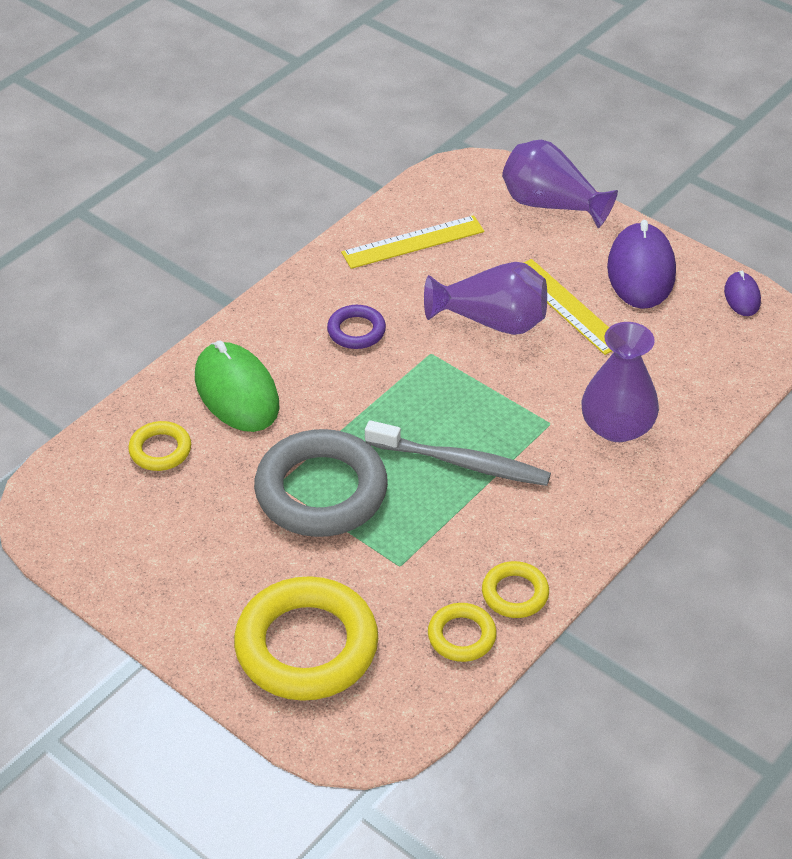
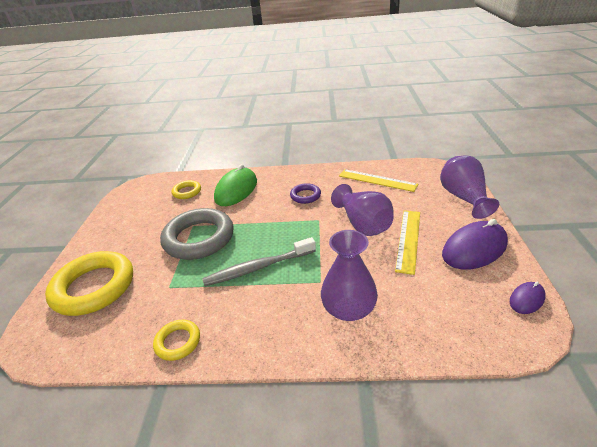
camera: 55 degrees right, 10 degrees down
(461, 463) = (258, 268): grey toothbrush -> grey toothbrush turned 90 degrees clockwise
(461, 636) = (130, 338): yellow ring -> none

